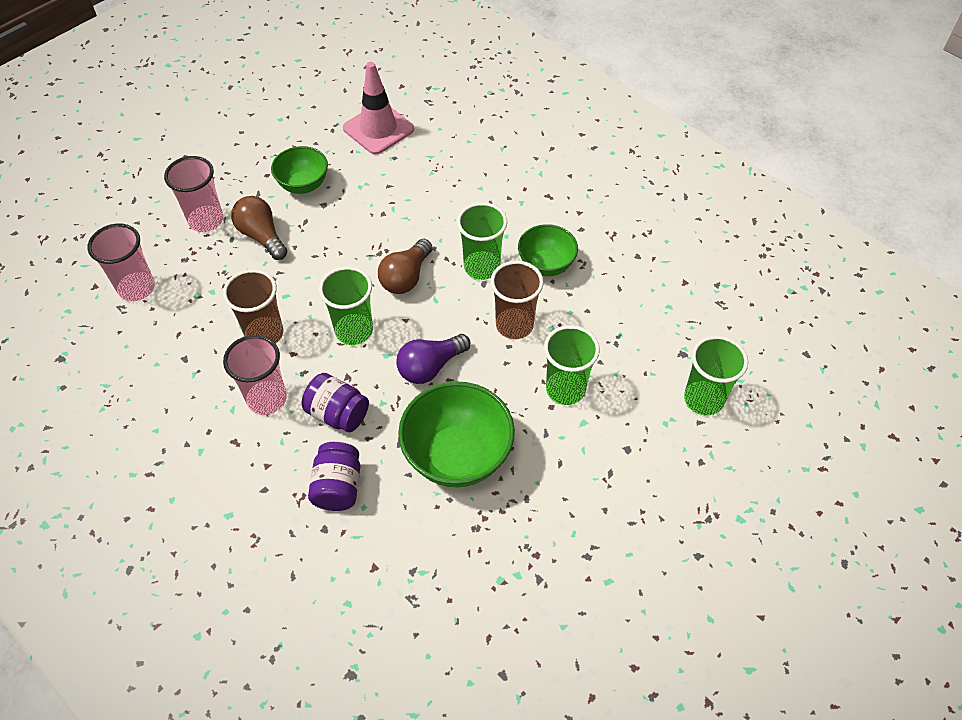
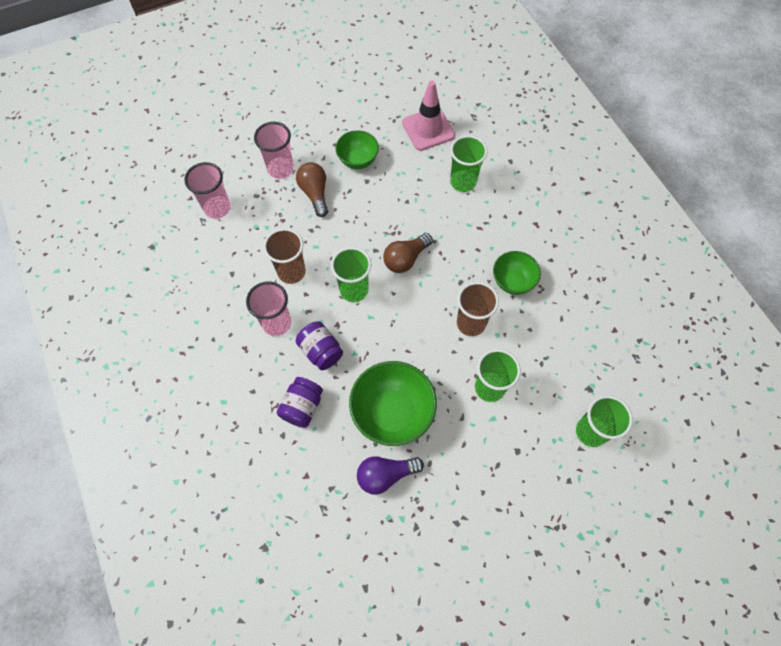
camera: 20 degrees right, 10 degrees up
(430, 367) = (398, 336): purple light bulb -> purple light bulb (386, 475)
(482, 267) = (464, 268): green cup -> green cup (463, 182)

